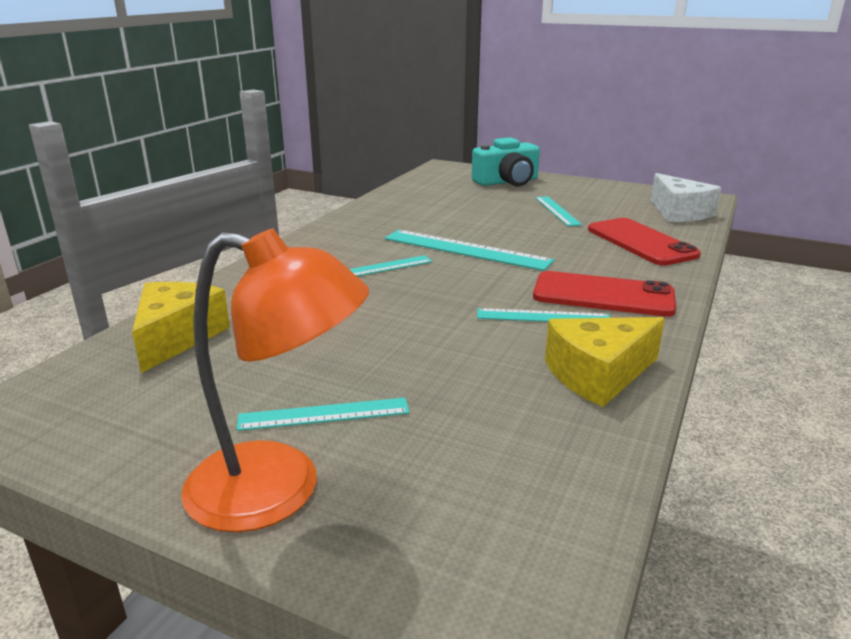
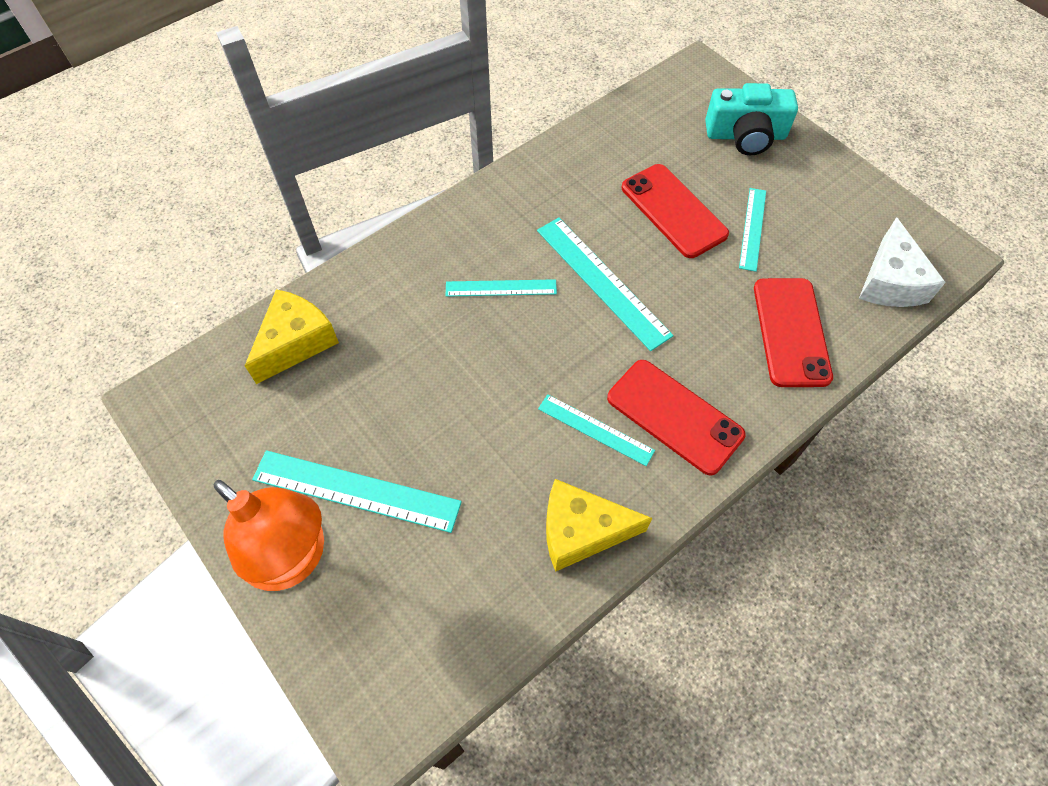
camera: 25 degrees right, 35 degrees up
(324, 414) = (356, 490): turquoise ruler -> turquoise ruler, size x1.65
(489, 214) = (673, 211): none -> red phone

